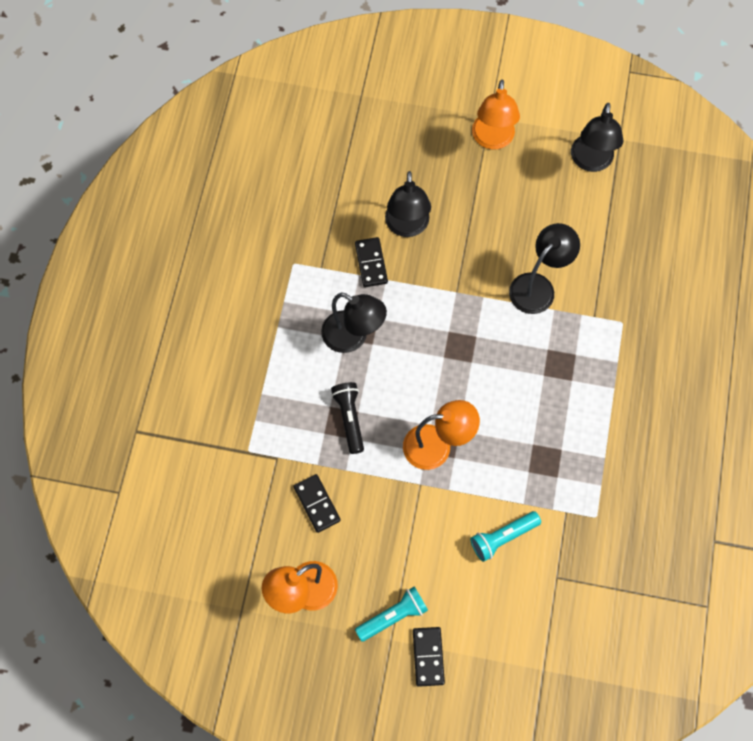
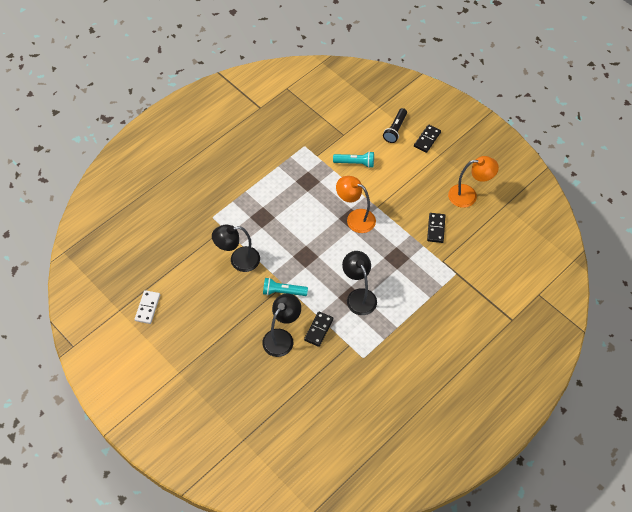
camera: 145 degrees left, 10 degrees down
(349, 418) = (390, 257): black flashlight -> black flashlight (395, 129)
(393, 616) = (432, 162): turquoise flashlight -> turquoise flashlight (283, 292)
(492, 140) = (190, 357): orange lamp -> none
(591, 162) = (147, 308): black lamp -> white domino

